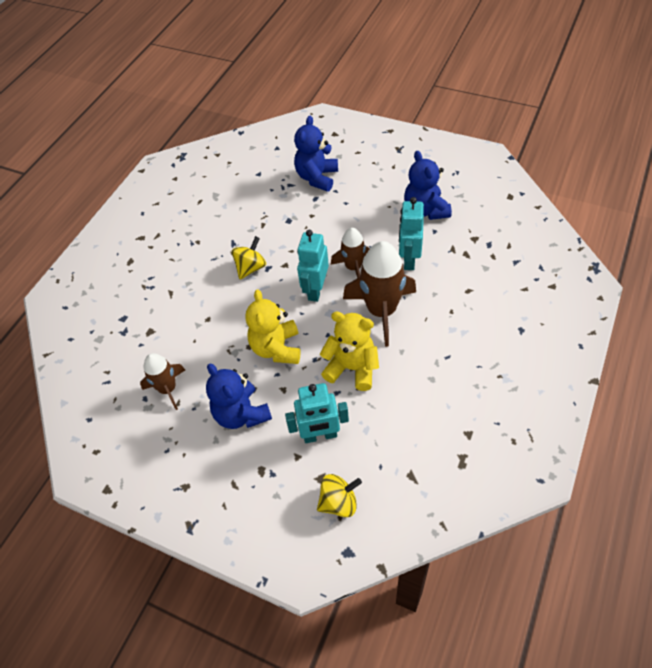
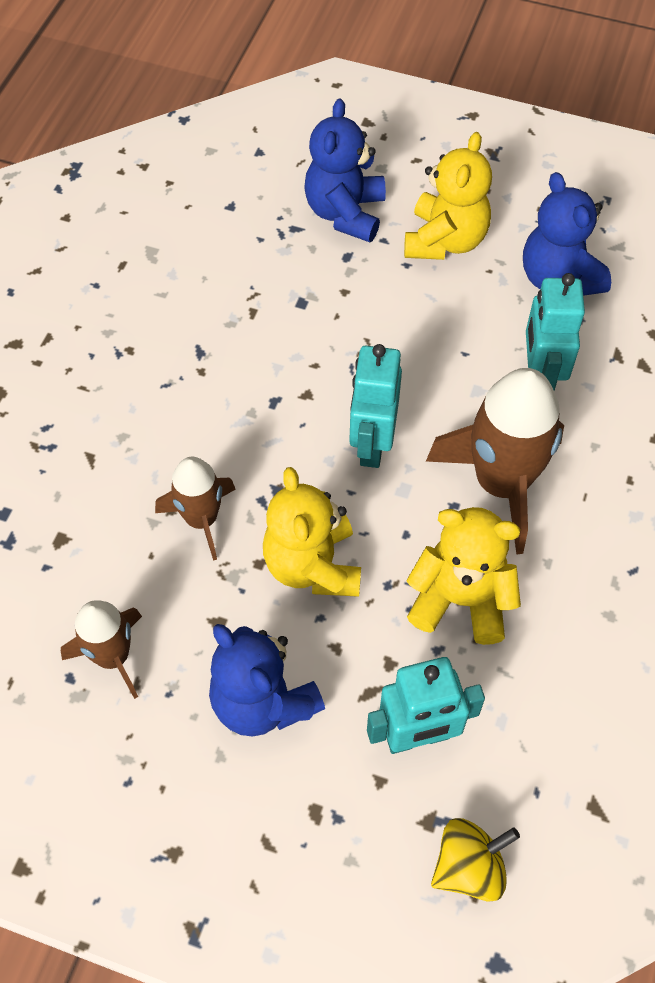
camera: 10 degrees left, 5 degrees up
(251, 268) = (241, 402): yellow spinning top -> none
(353, 267) = (438, 397): brown rocket -> brown rocket (201, 519)
(367, 191) = (445, 241): none -> yellow teddy bear

